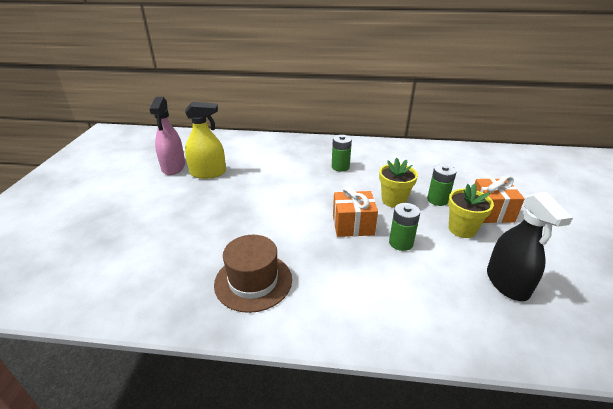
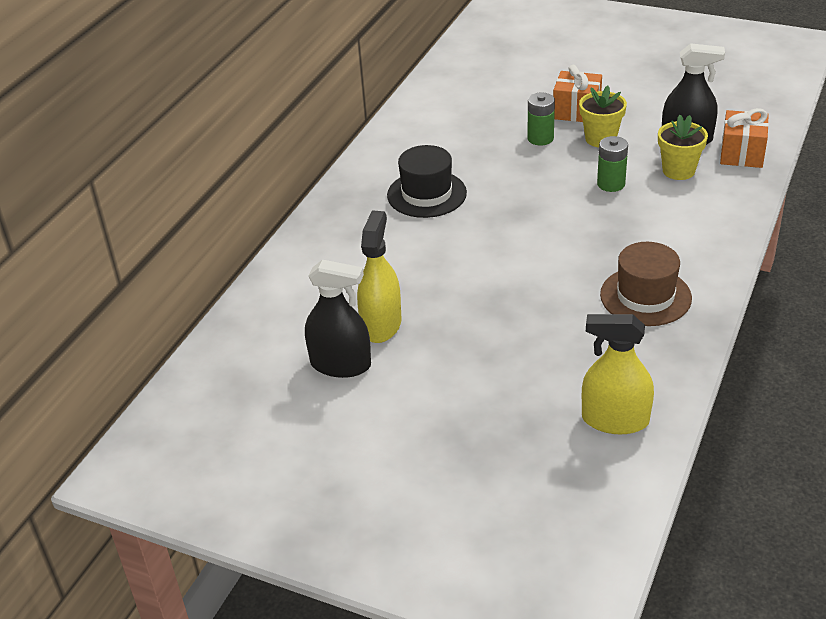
camera: 70 degrees left, 5 degrees up
(102, 281) = (615, 420): none -> yellow spray bottle
(173, 167) = (340, 364): pink spray bottle -> black spray bottle
(340, 167) = (426, 194): green battery -> black hat
(353, 225) = (568, 210): orange gift -> orange gift (742, 154)
(394, 200) = (528, 169): yellow flower pot -> yellow flower pot (678, 171)

